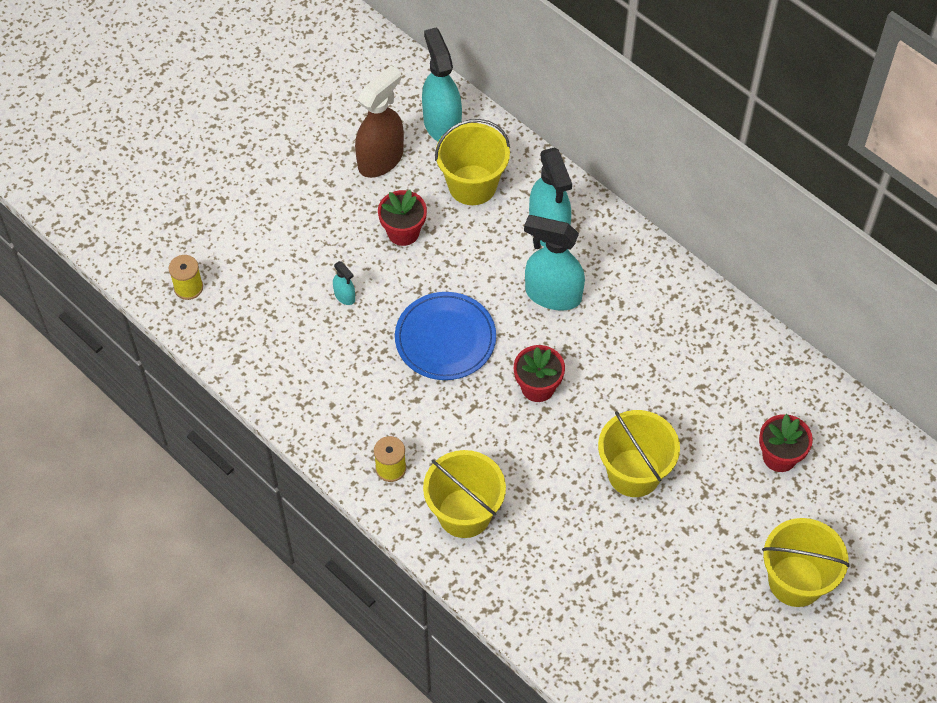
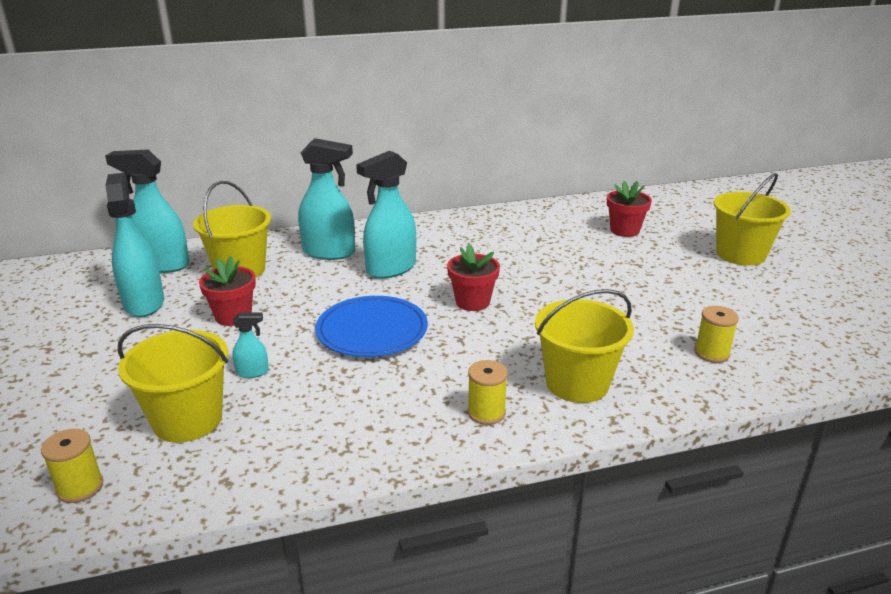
camera: 60 degrees left, 30 degrees down
(381, 159) = (144, 303): brown spray bottle -> turquoise spray bottle
(571, 598) = (711, 353): none -> yellow spool
(634, 473) = (597, 286): yellow bucket -> yellow bucket (187, 420)

